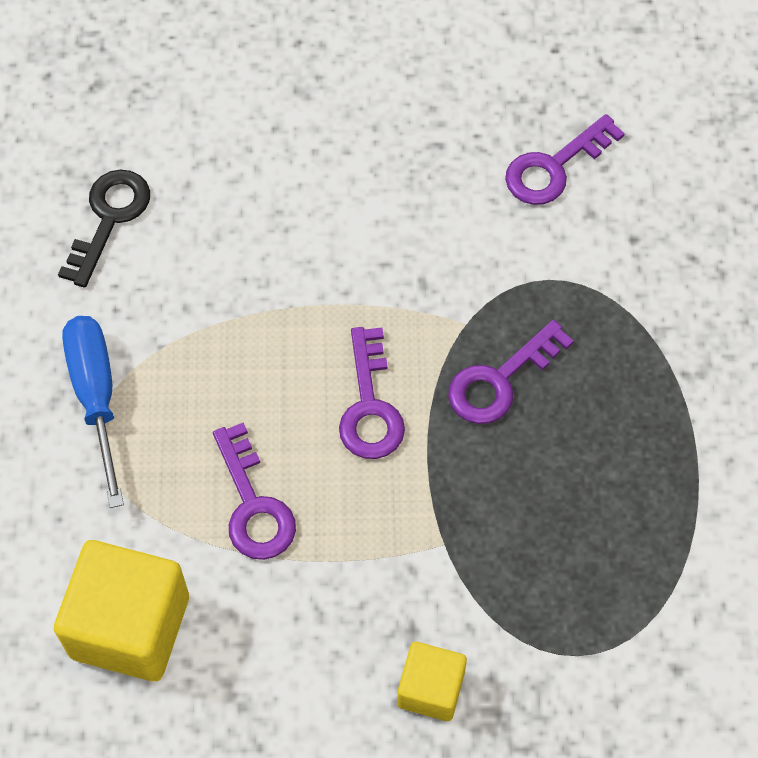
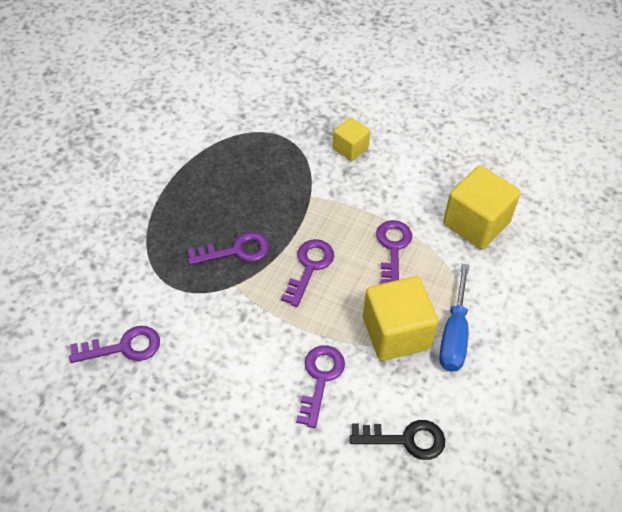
camera: 155 degrees left, 10 degrees down
(109, 218) = (406, 439): black key -> black key turned 135 degrees counterclockwise
(185, 359) = (396, 333): none -> yellow cube
(262, 245) = (320, 378): none -> purple key

